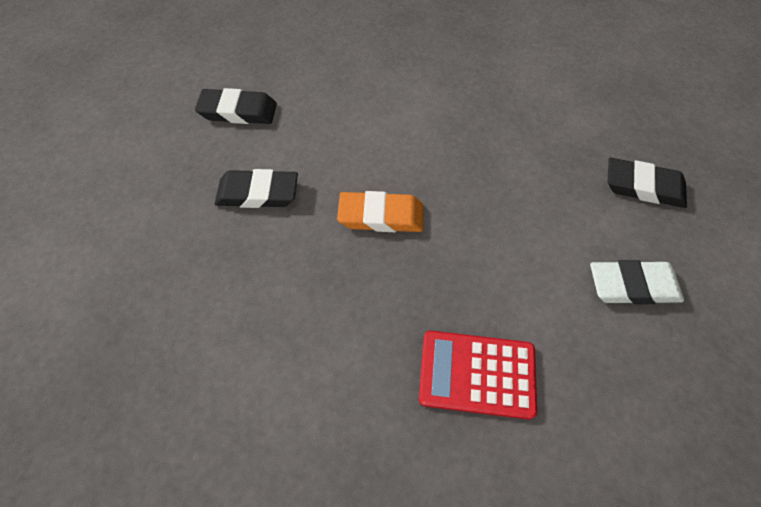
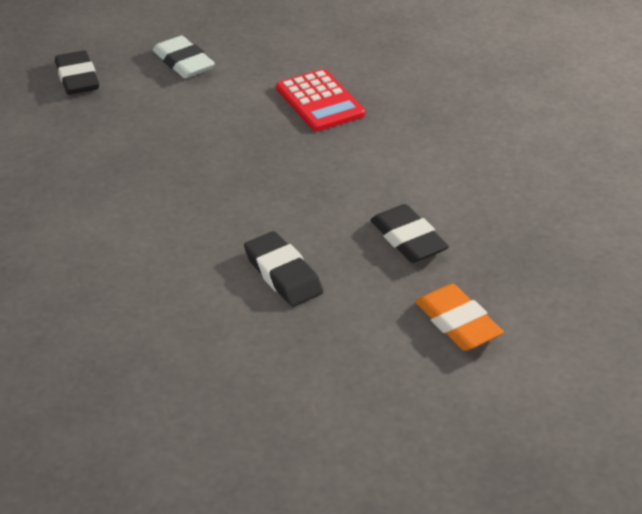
camera: 125 degrees left, 20 degrees down
(238, 111) = (195, 350): black eraser -> black eraser (408, 239)
(381, 216) = (235, 192): orange eraser -> orange eraser (457, 323)

